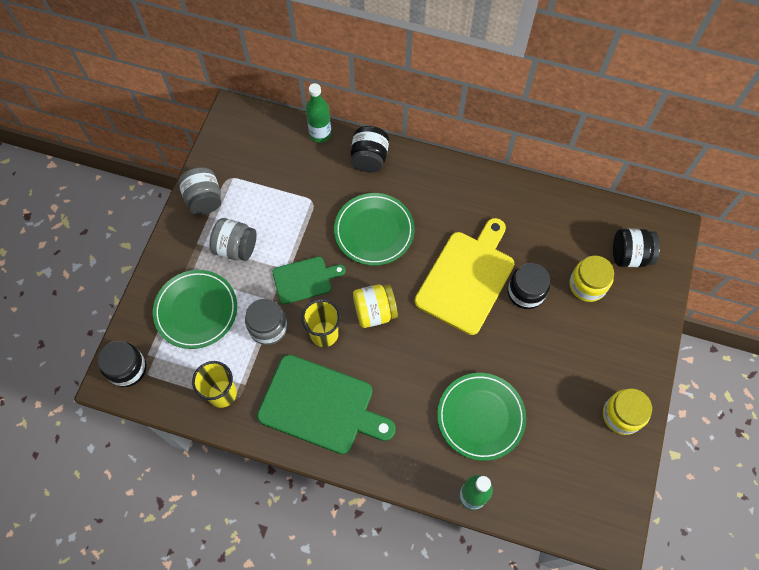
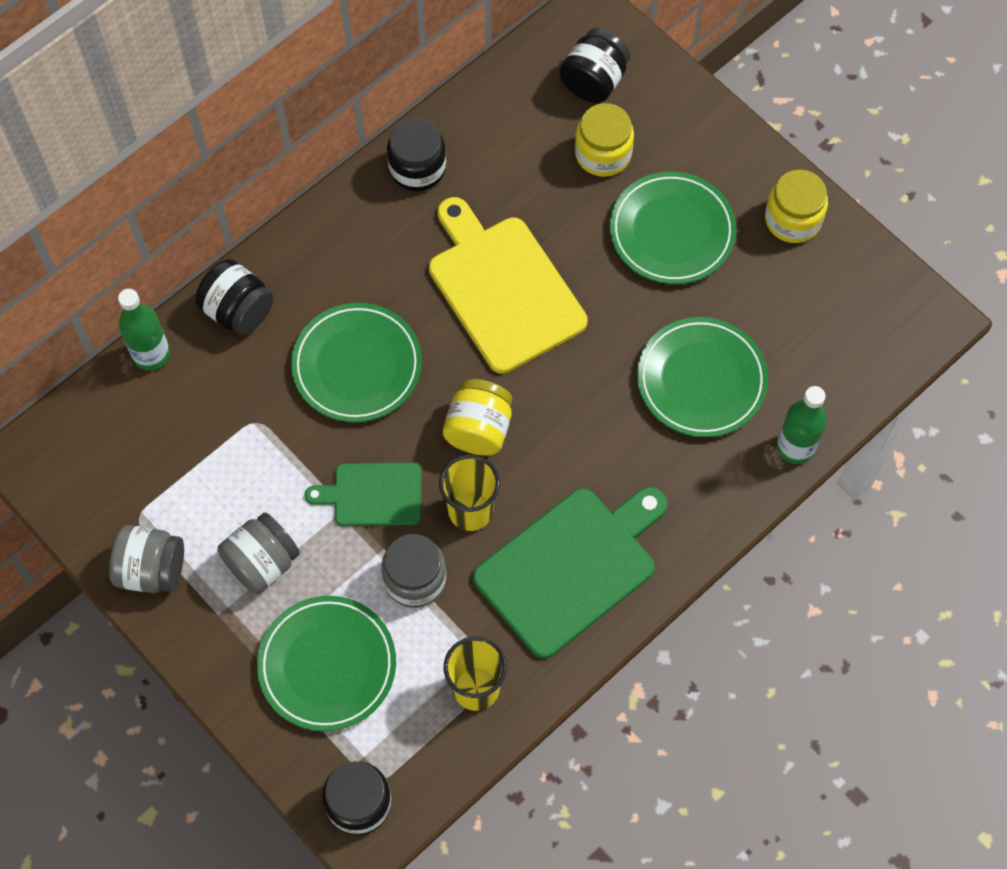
camera: 60 degrees left, 0 degrees up
(305, 279) = (373, 494): green cutting board -> green cutting board turned 105 degrees counterclockwise
(526, 292) = (567, 230): black jar -> black jar (417, 168)
(564, 349) = (672, 231): none -> green plate

